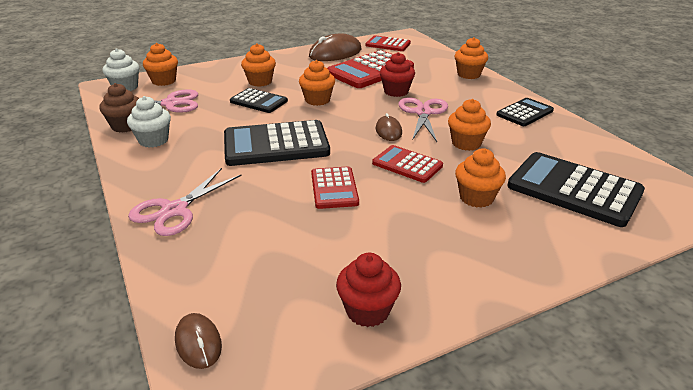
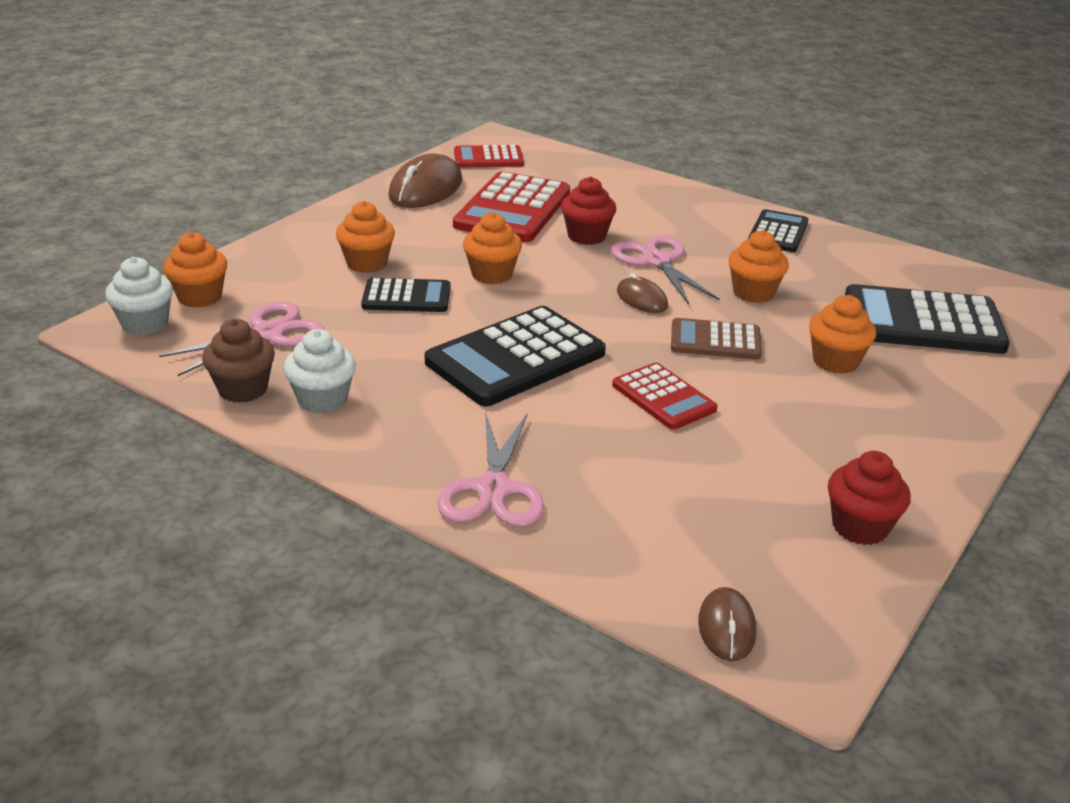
camera: 30 degrees left, 0 degrees up
(198, 343) = (726, 627): brown mouse -> brown mouse turned 60 degrees clockwise
(407, 164) = (715, 341): red calculator -> brown calculator
(468, 74) = (653, 188): orange cupcake -> none

